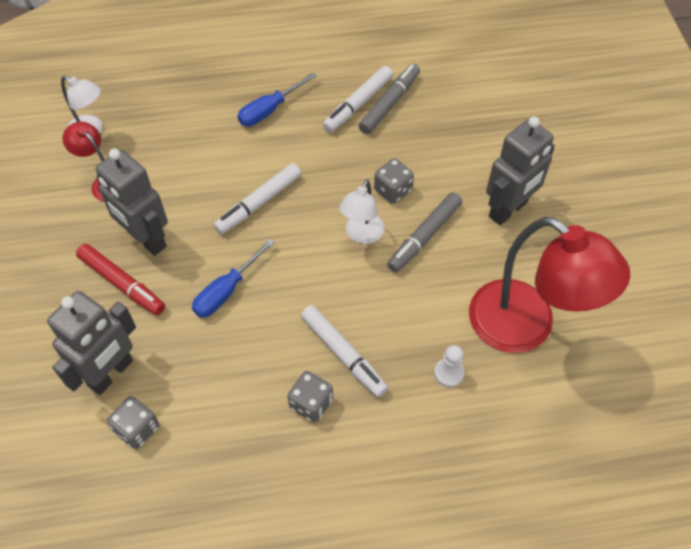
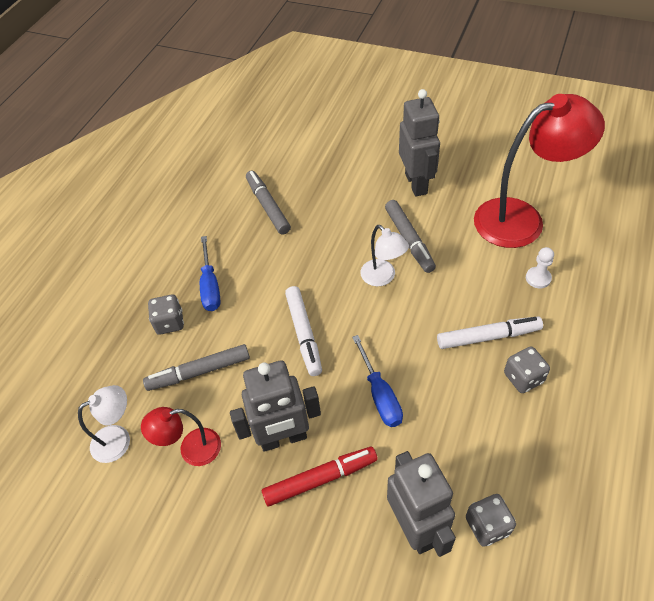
camera: 55 degrees left, 5 degrees down
(178, 149) = (199, 372): none -> grey marker
(358, 104) = (252, 225): white marker -> none
(393, 190) = (353, 240): grey dice -> grey dice (169, 322)

